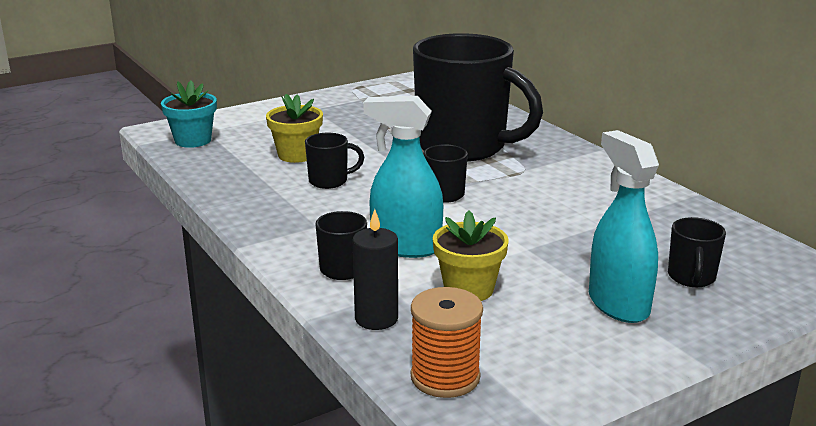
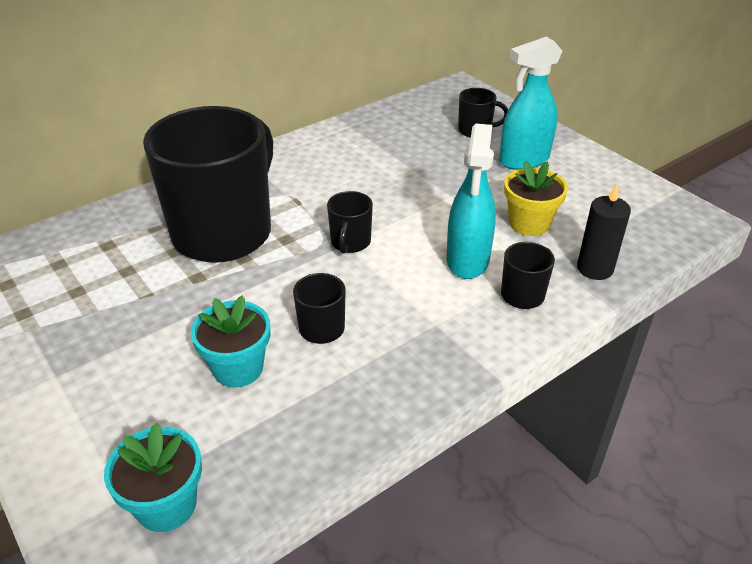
camera: 95 degrees left, 15 degrees up
(296, 155) = (238, 368): yellow flower pot -> turquoise flower pot
(445, 377) = (653, 231): orange spool -> none

